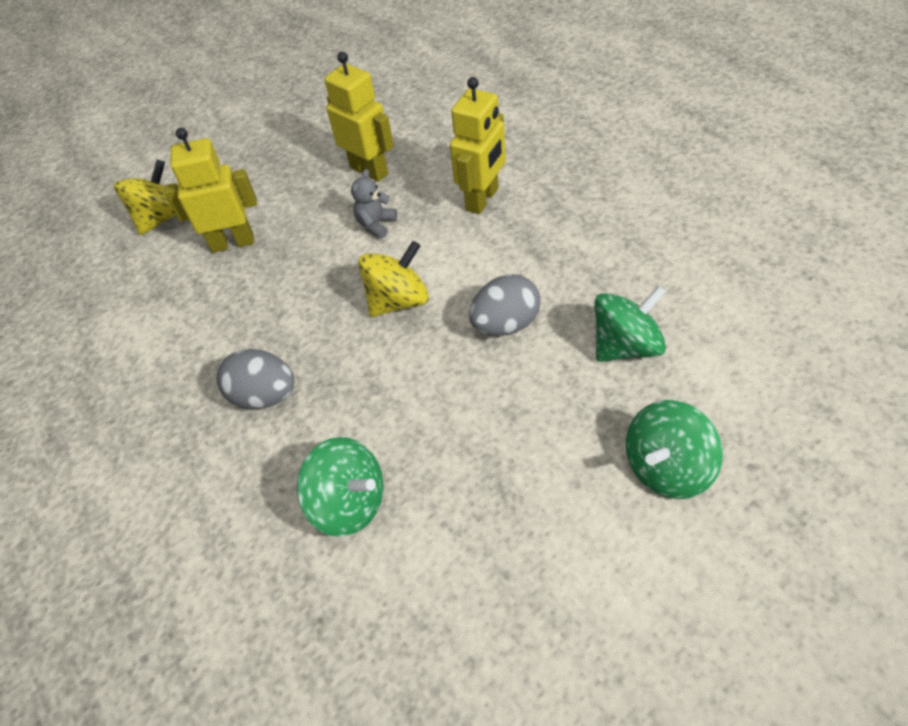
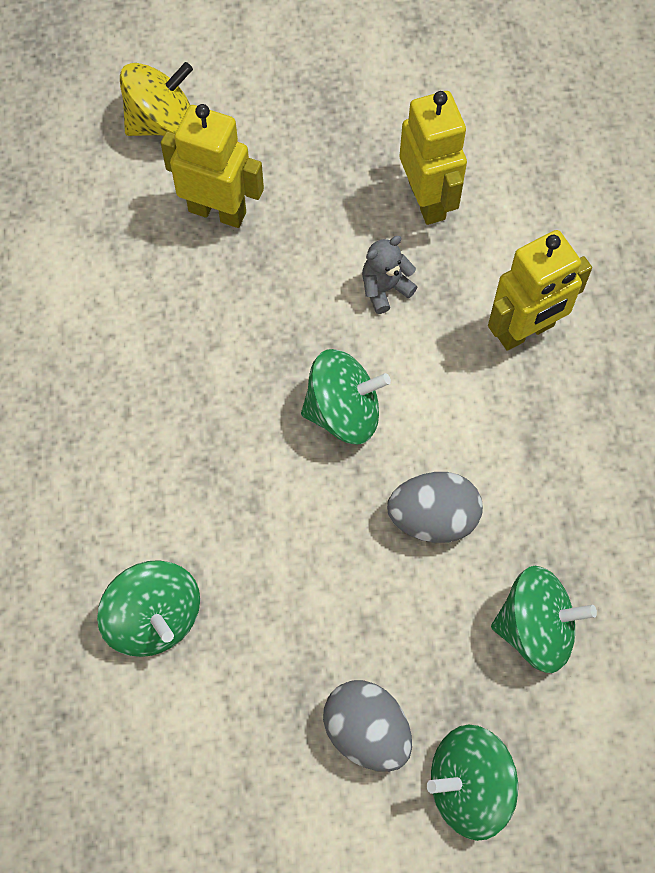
camera: 25 degrees right, 15 degrees up
(264, 396) = (143, 442): grey egg -> grey egg (367, 732)
(398, 301) = (343, 412): yellow spinning top -> green spinning top

